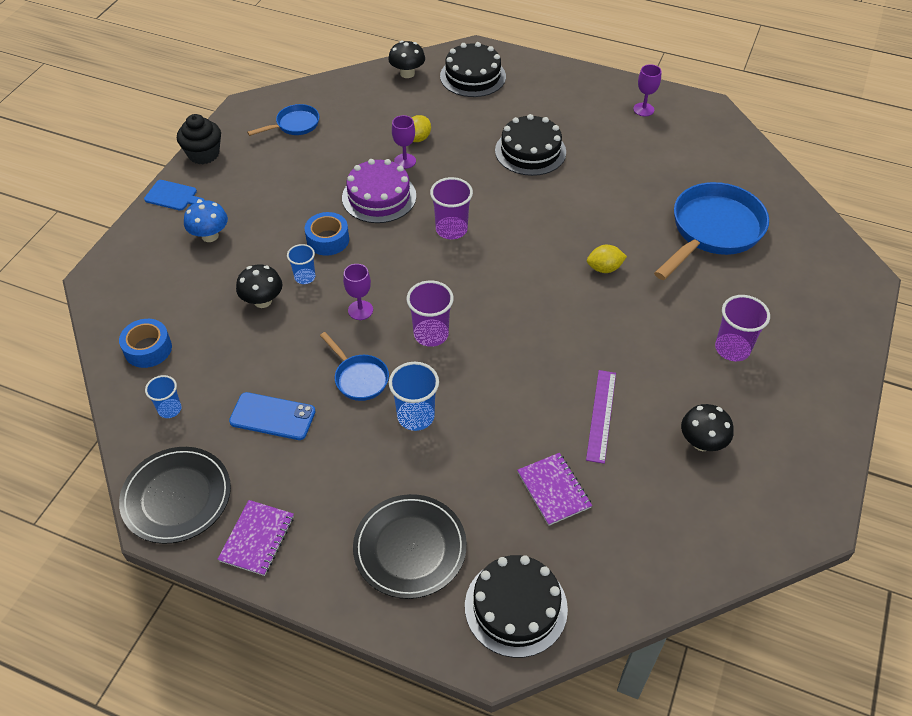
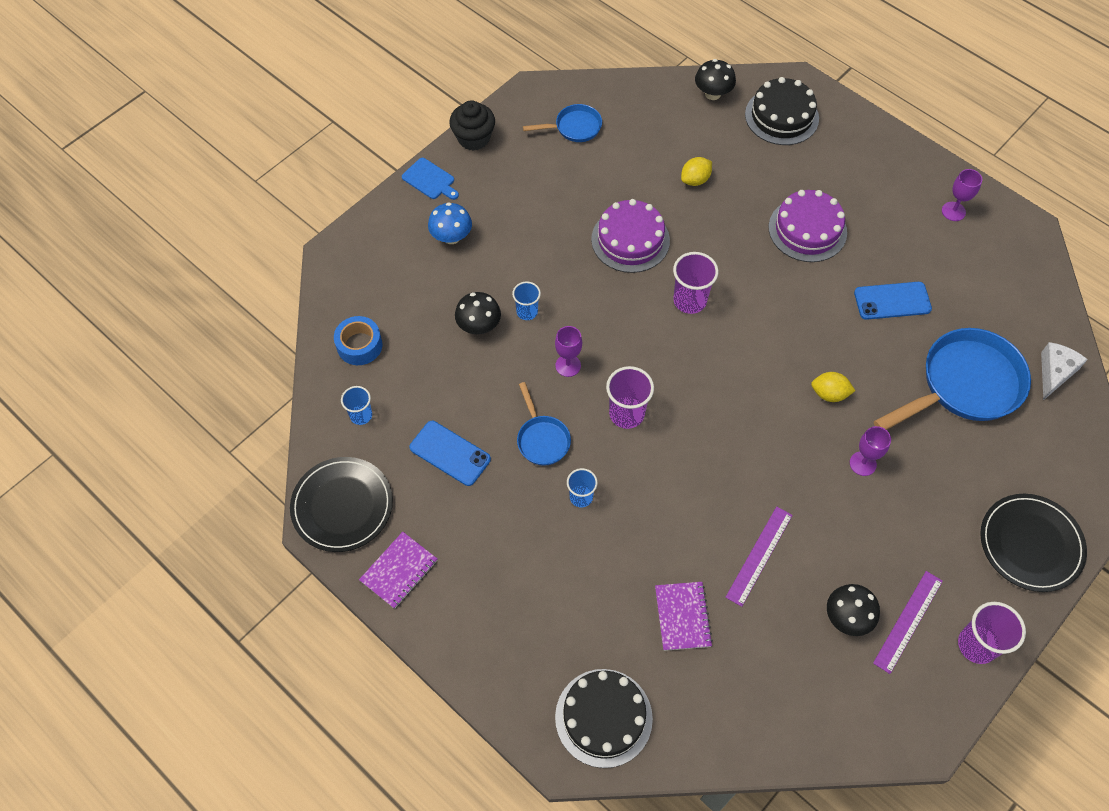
camera: 20 degrees right, 10 degrees up
(328, 240) = (563, 276): blue tape -> none
(405, 161) = (671, 204): purple goblet -> purple goblet (863, 463)
(410, 548) = (529, 627): black plate -> black plate (1030, 544)
(415, 416) = (581, 497): blue cup -> blue cup, size x0.63
(530, 151) = (807, 229): black cake -> purple cake
(624, 185) = (892, 301): none -> blue phone
(732, 349) = (923, 527): purple cup -> purple cup (977, 645)
(756, 428) = (908, 621): none -> purple ruler
(779, 202) = (1055, 372): none -> white cheese

